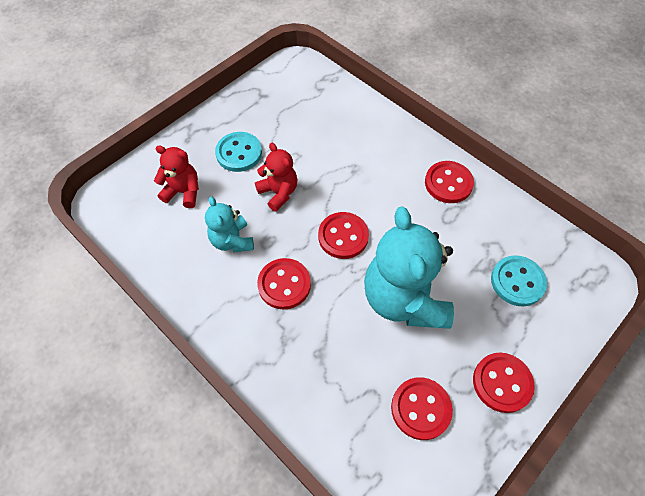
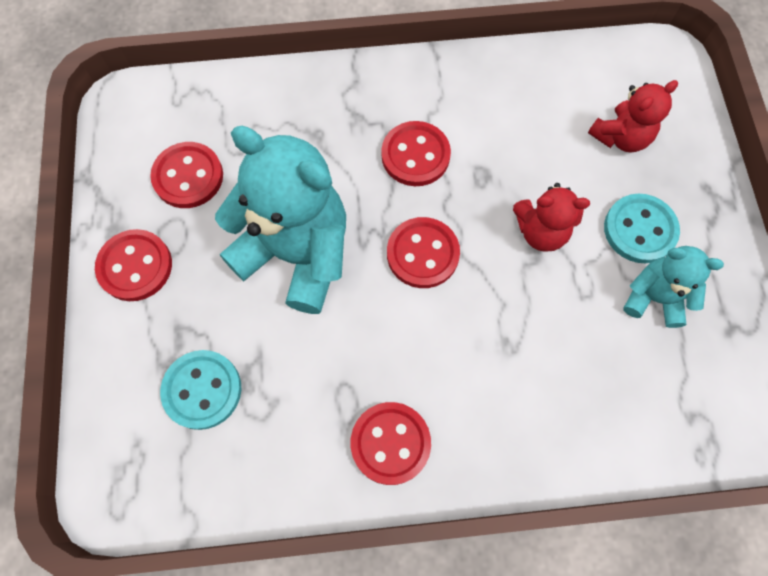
camera: 130 degrees right, 10 degrees up
(232, 240) = (511, 143): turquoise teddy bear -> turquoise teddy bear (654, 298)

